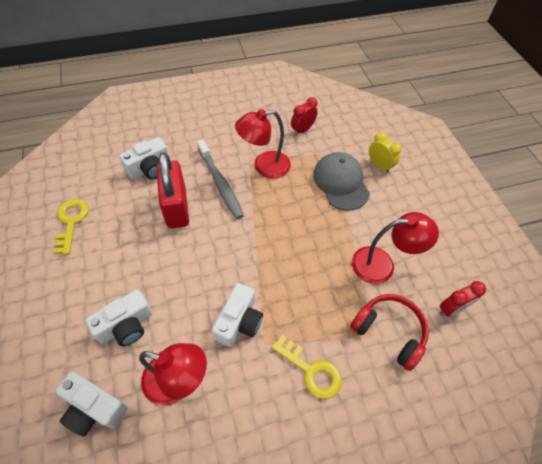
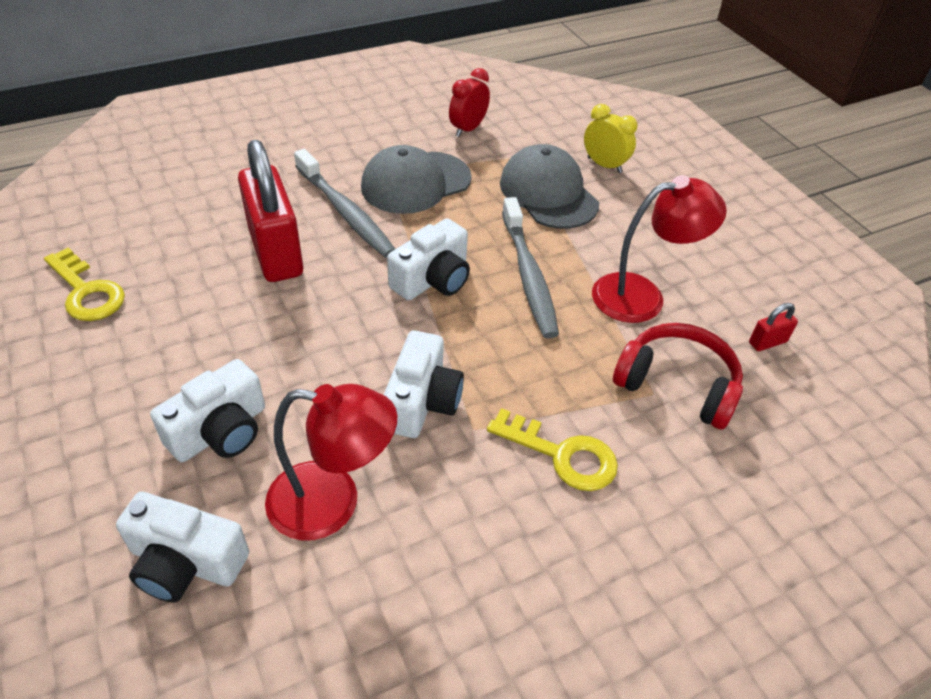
camera: 10 degrees left, 10 degrees down
(71, 222) = (86, 292): yellow key -> yellow key turned 150 degrees clockwise
(150, 168) = (216, 203): white camera -> white camera (433, 279)
(264, 166) = (415, 183): red lamp -> grey cap
(317, 241) = (528, 275): none -> grey toothbrush
(451, 309) = (767, 342): red clock -> red padlock

